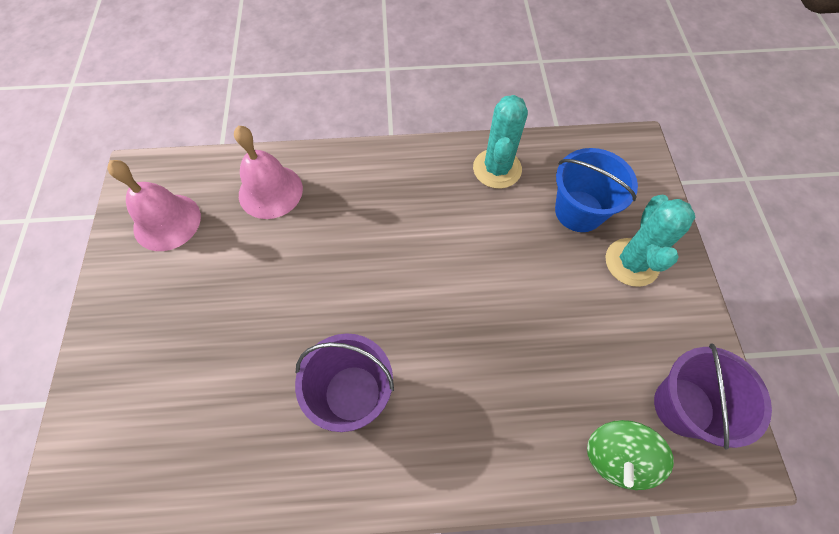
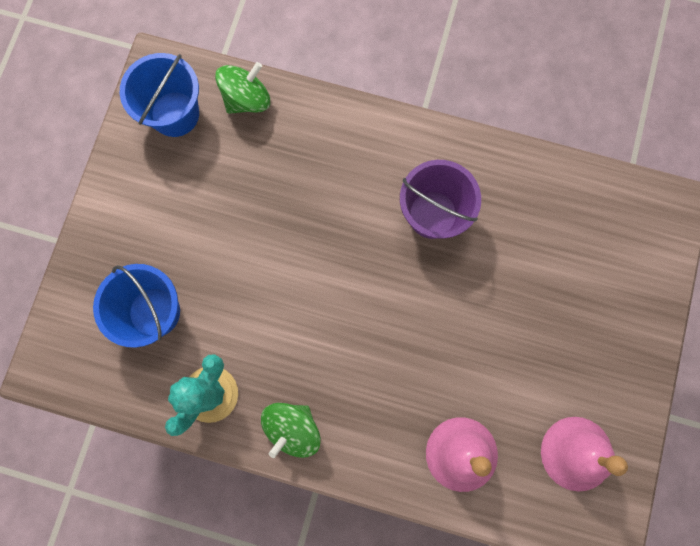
camera: 160 degrees left, 15 degrees up
(419, 166) = (292, 428): none -> green spinning top
(631, 262) = (138, 242): turquoise cactus -> none
(683, 406) = (175, 114): purple bucket -> blue bucket

